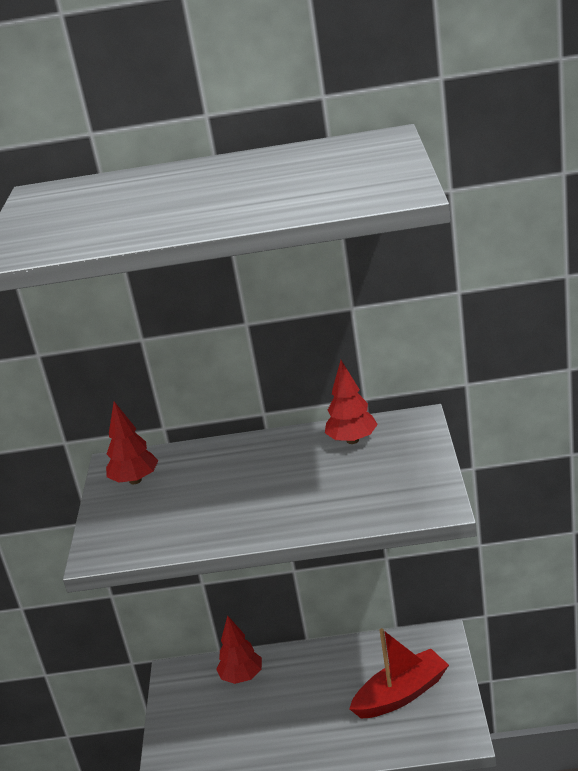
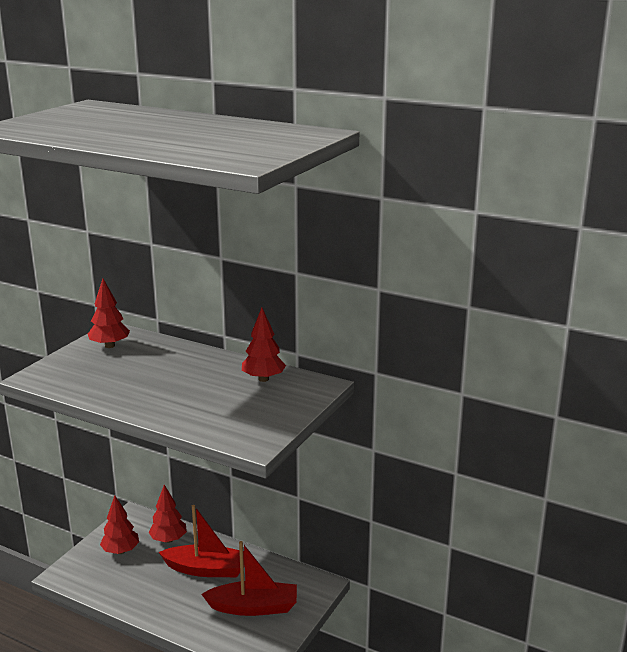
camera: 25 degrees right, 5 degrees down
(203, 715) = (121, 551): none -> red tree
(315, 684) = (206, 569): none -> red boat

